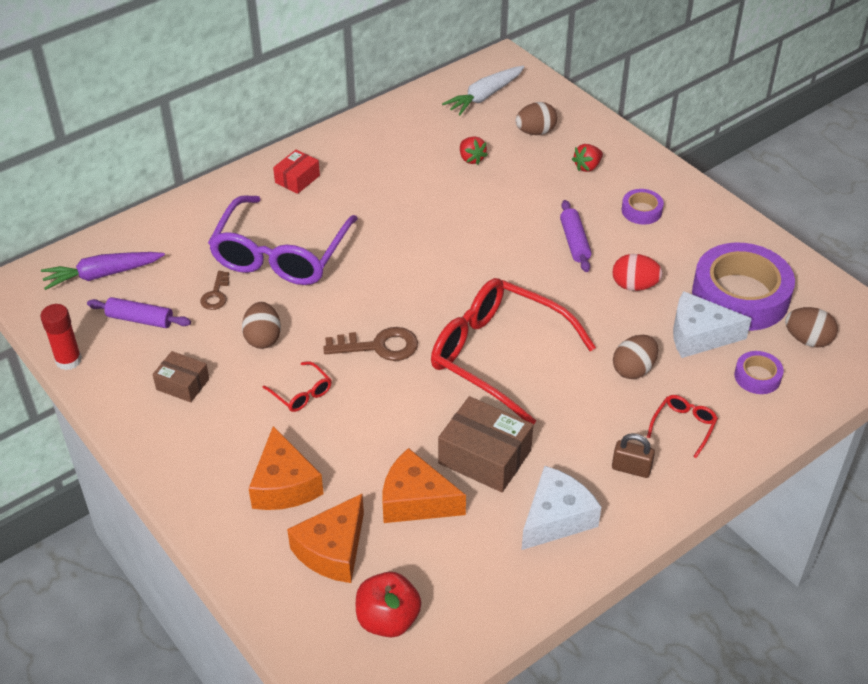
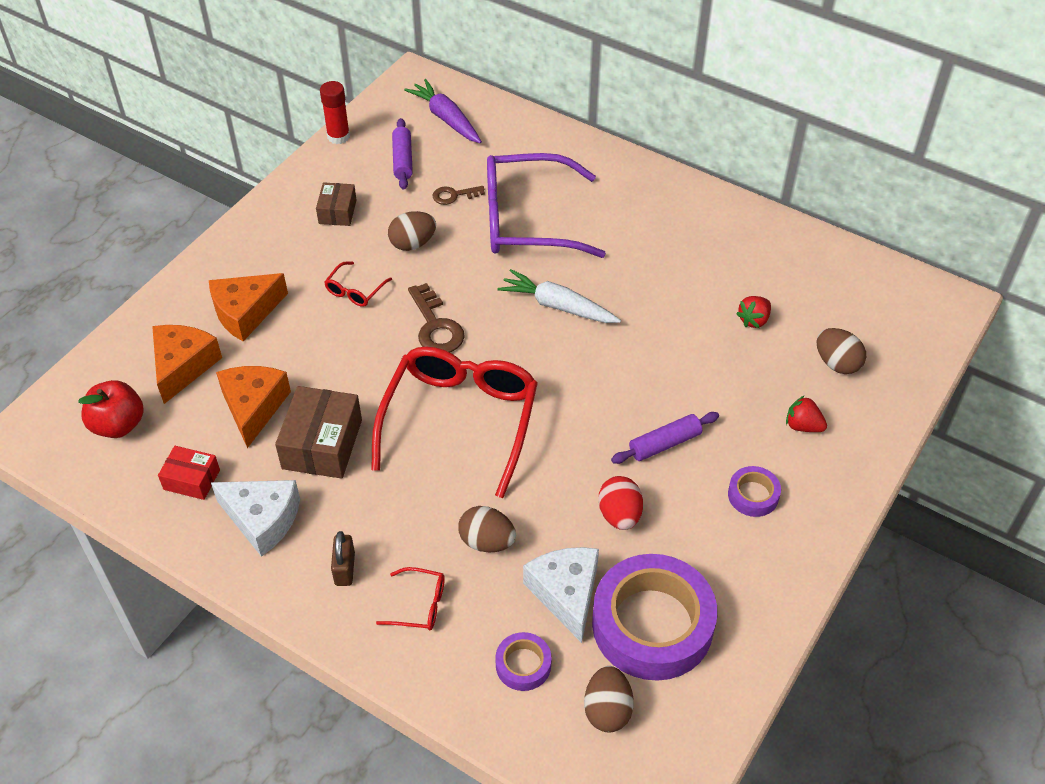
camera: 70 degrees right, 5 degrees up
(297, 179) = (641, 197): red box -> red box (191, 479)
(332, 550) = (183, 366): orange cheese -> orange cheese turned 90 degrees clockwise
(485, 96) = (872, 302): white carrot -> white carrot (558, 306)

